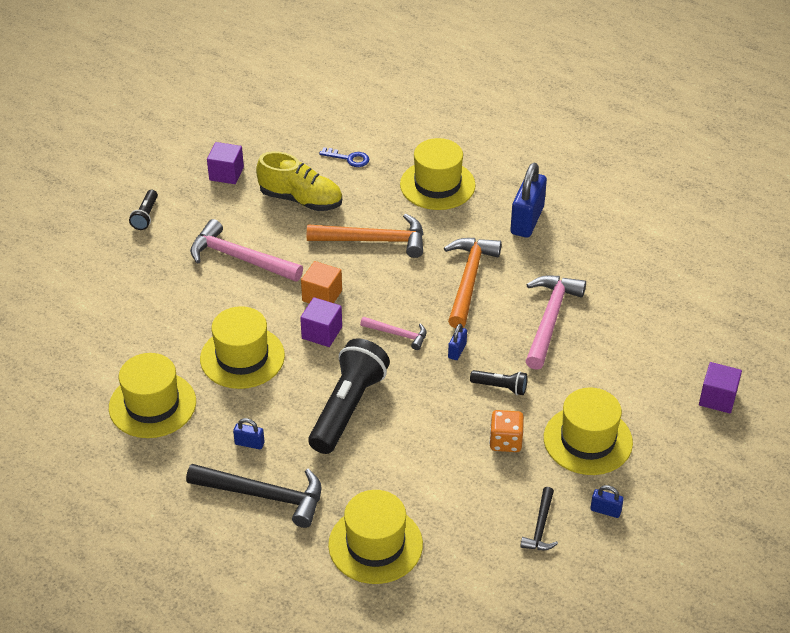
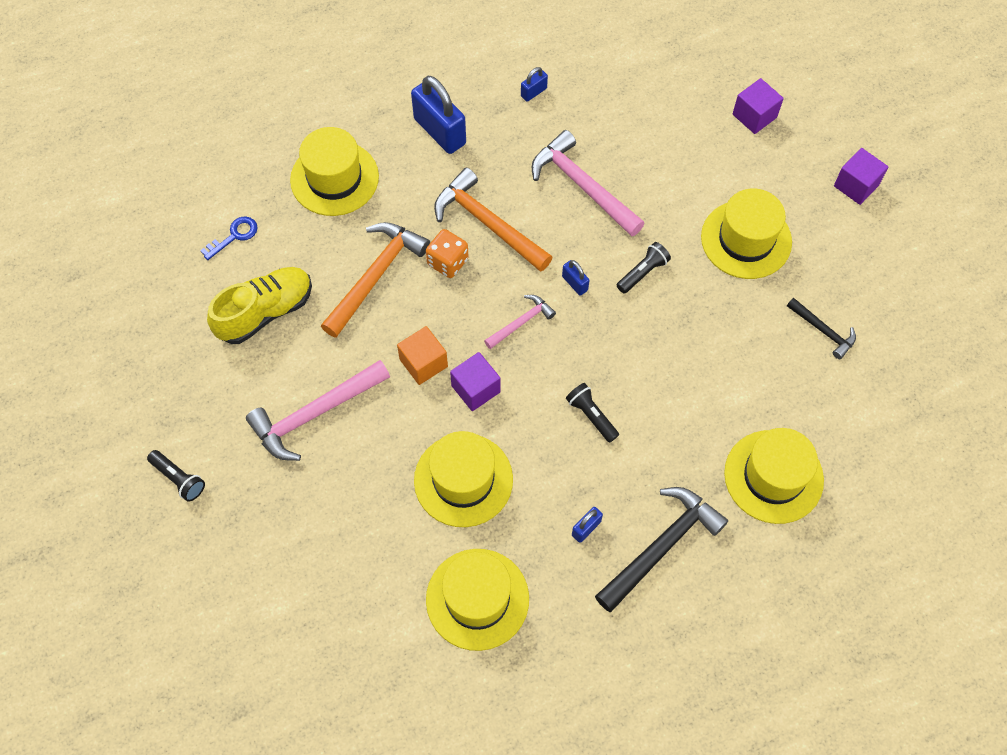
camera: 60 degrees left, 20 degrees up
(226, 173) = (169, 364): purple cube -> purple cube (856, 185)
(347, 407) = (591, 415): black flashlight -> black flashlight, size x0.47
(505, 441) = (710, 304): orange dice -> orange dice (448, 262)
(605, 510) = (831, 271): blue padlock -> blue padlock (533, 92)

